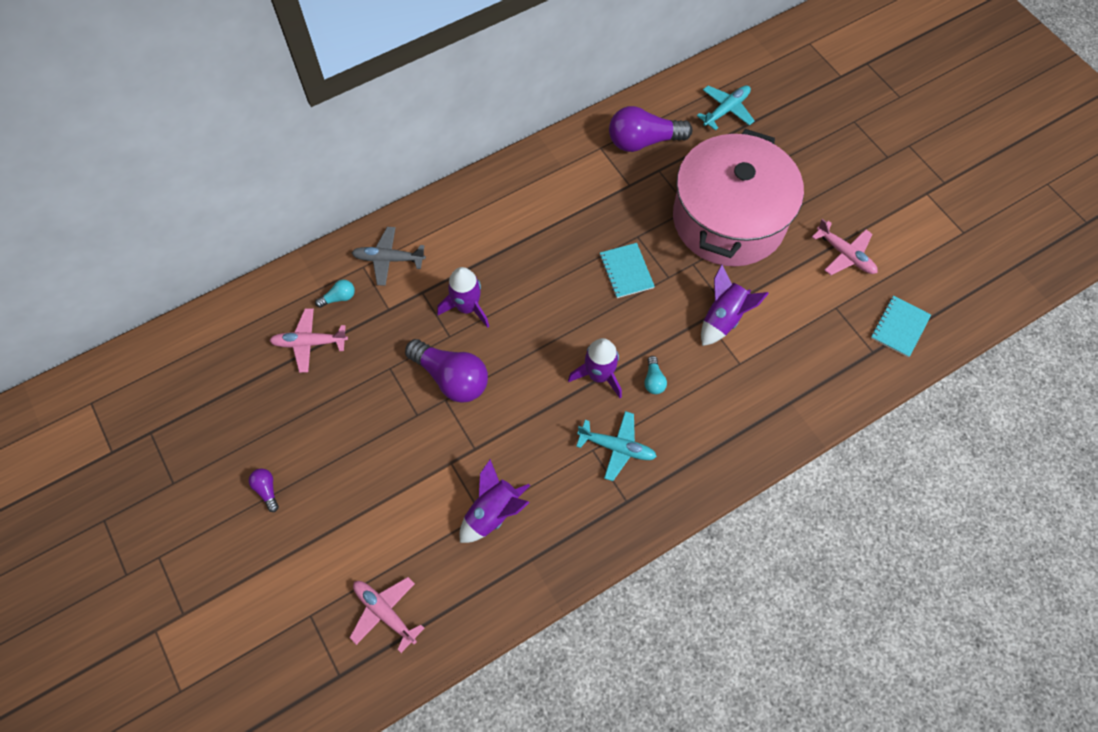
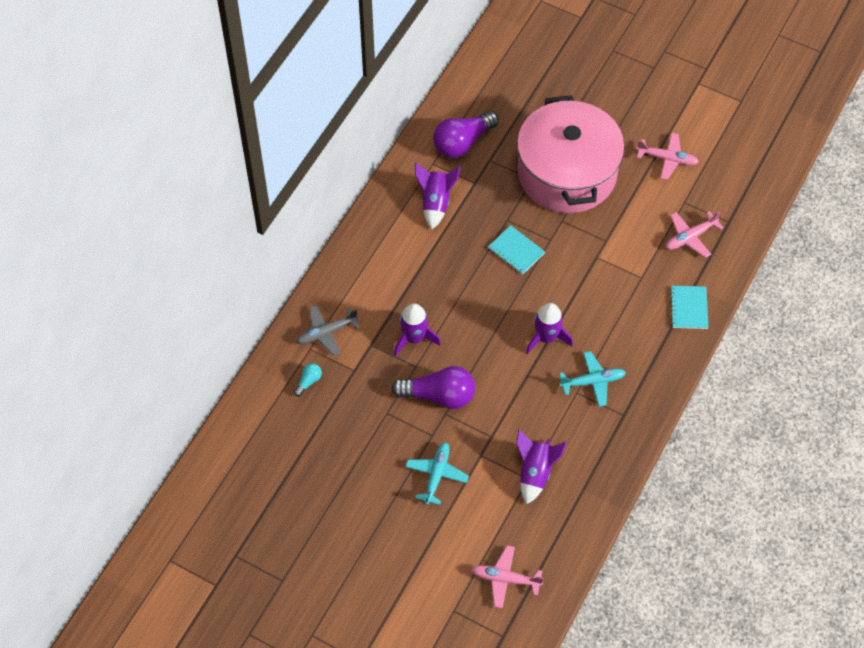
camera: 30 degrees left, 5 degrees down
(267, 490) = (358, 546): purple light bulb -> none
(309, 343) = (310, 427): pink plane -> pink plane (690, 237)
(653, 380) = (588, 321): turquoise light bulb -> none
(723, 318) = (609, 250): purple rocket -> purple rocket (435, 202)
(726, 110) = (510, 86): turquoise plane -> turquoise plane (436, 475)
(899, 327) = (736, 194): turquoise notebook -> turquoise notebook (689, 308)

